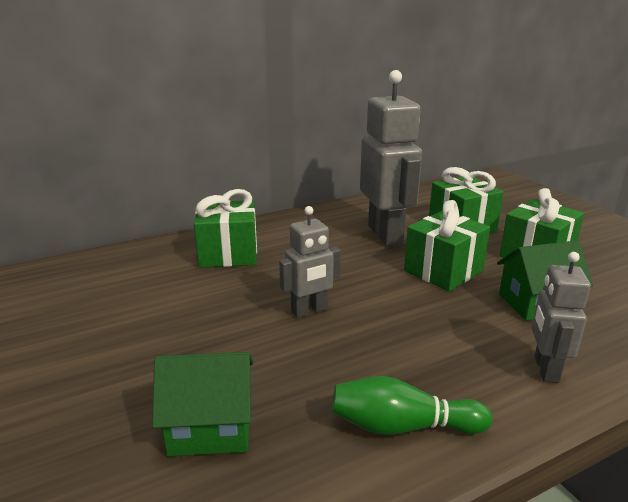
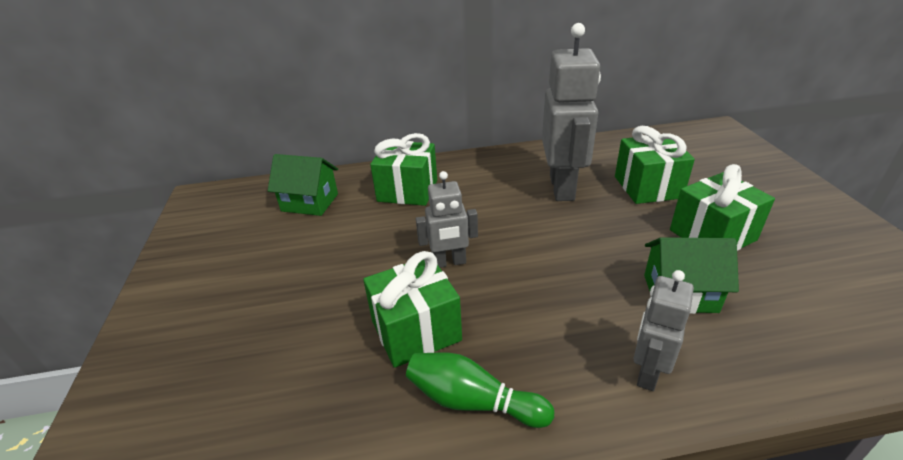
camera: 20 degrees right, 10 degrees up
(210, 428) = (315, 363): green house -> green house (310, 202)
(443, 271) = (599, 238): green gift -> green gift (416, 330)

